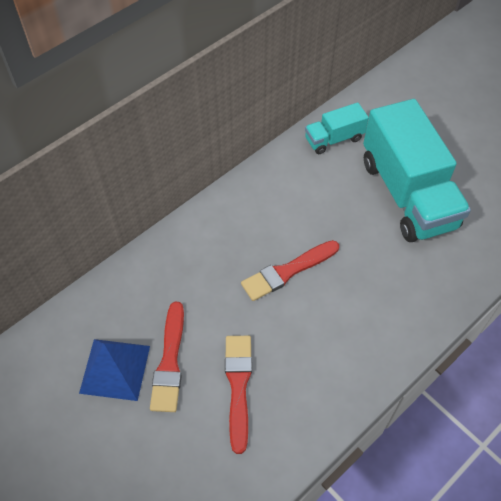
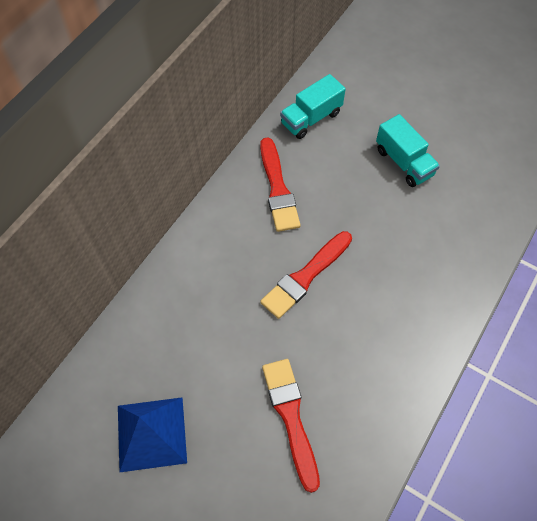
camera: 15 degrees left, 5 degrees up
(169, 361) = (209, 409): red brush -> red brush (278, 189)
(407, 194) = (404, 162): turquoise truck -> turquoise truck, size x0.48

